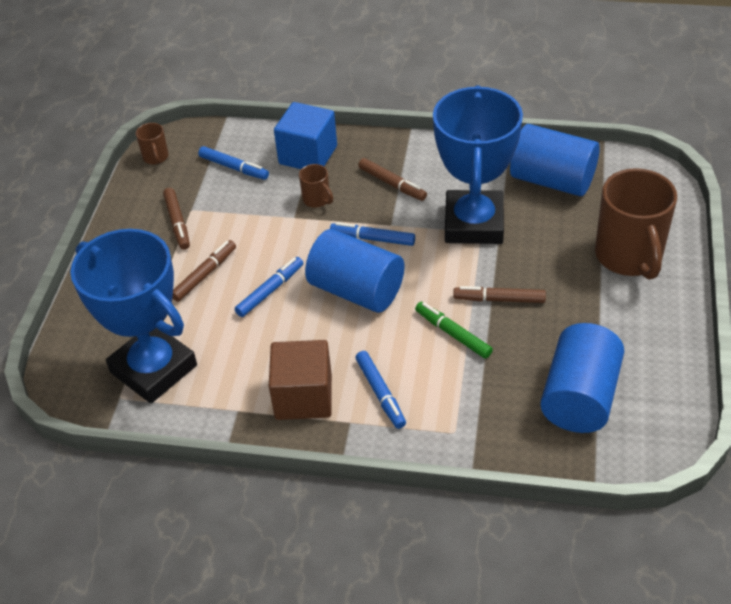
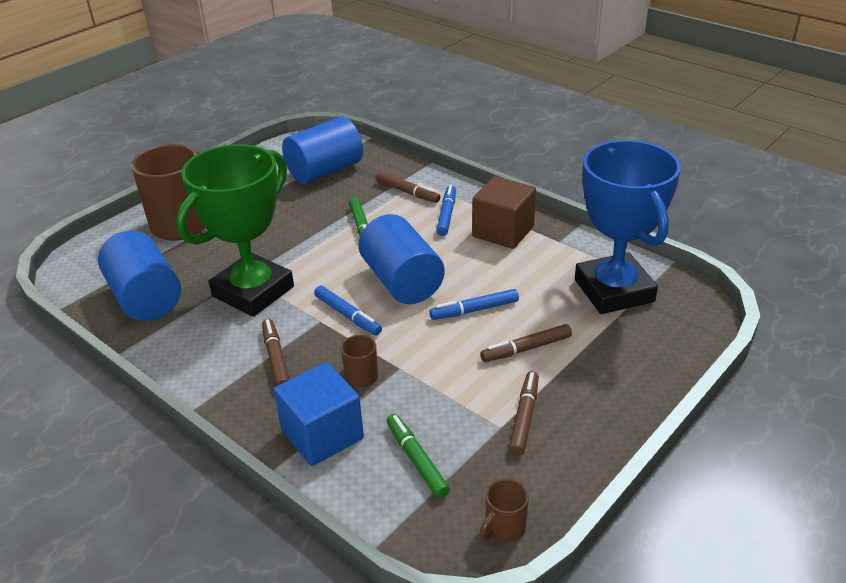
camera: 150 degrees left, 10 degrees down
(156, 157) = (504, 528): brown mug -> brown mug turned 150 degrees counterclockwise
(234, 167) = (416, 460): blue marker -> green marker
(474, 223) = (253, 291): blue trophy -> green trophy
(499, 299) = (304, 234): brown marker -> brown marker (407, 192)

